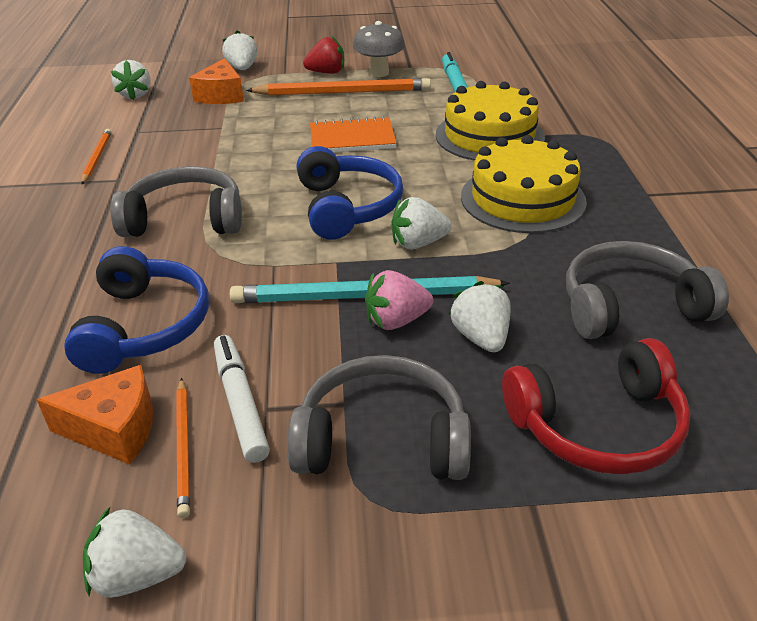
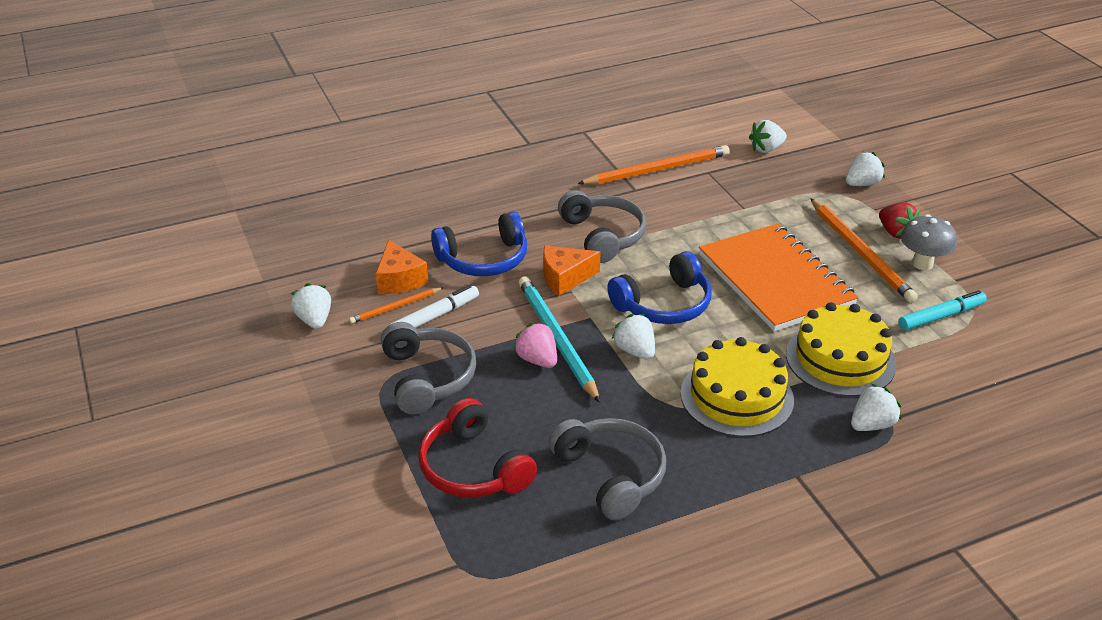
camera: 70 degrees right, 0 degrees up
(97, 158) = (657, 170): orange pencil -> orange pencil, size x1.89
(221, 95) = (799, 190): orange cheese -> orange cheese (565, 278)
(352, 138) = (775, 280): orange notebook -> orange notebook, size x1.83
(481, 337) = (538, 402): white strawberry -> white strawberry (871, 425)

